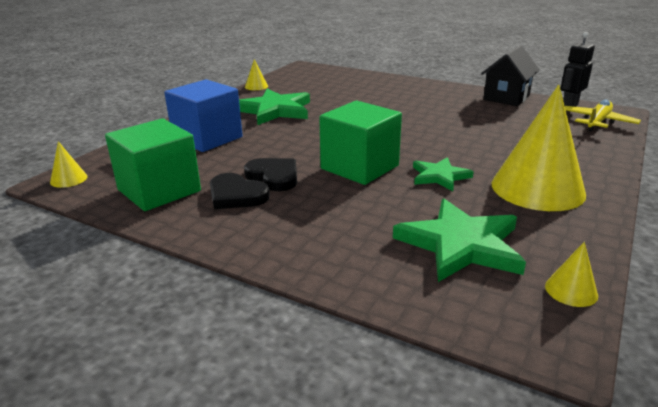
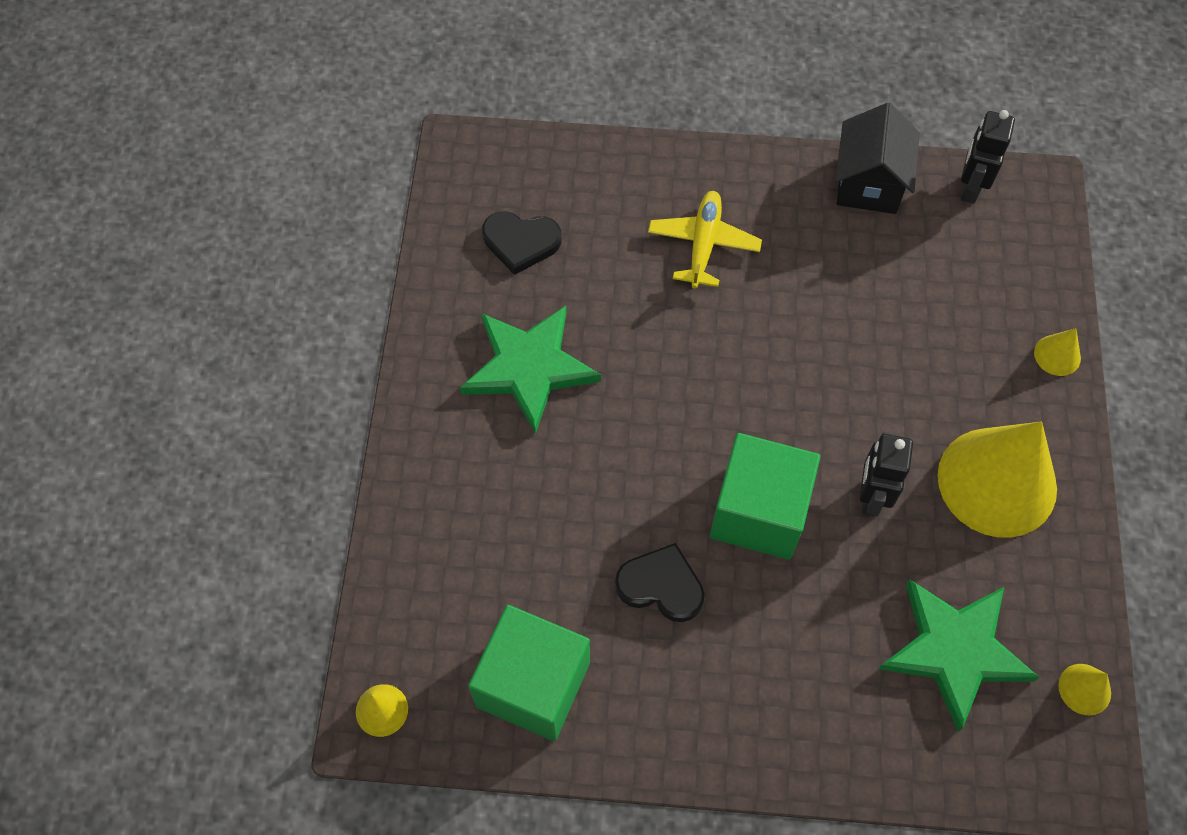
camera: 25 degrees left, 35 degrees up
(207, 138) = (488, 509): blue cube -> none
(236, 195) = (643, 653): black heart -> black heart (521, 242)
(256, 86) = (432, 277): yellow cone -> yellow cone (1057, 355)
(439, 176) = (871, 496): green star -> black robot
(597, 122) = (1022, 238): yellow plane -> yellow plane (703, 244)

